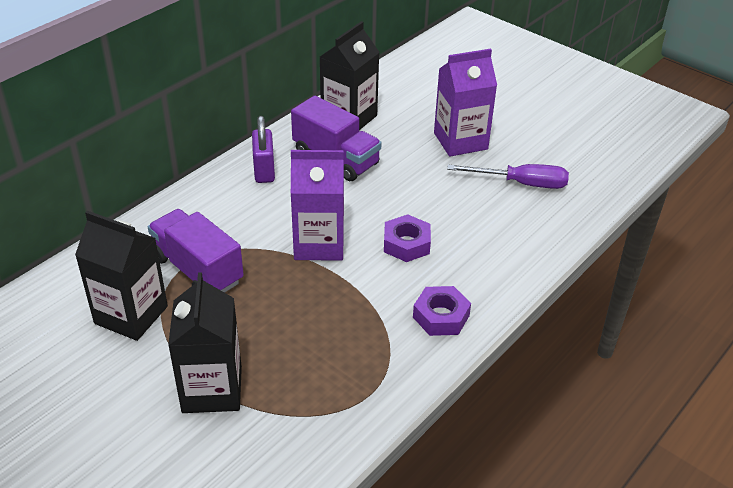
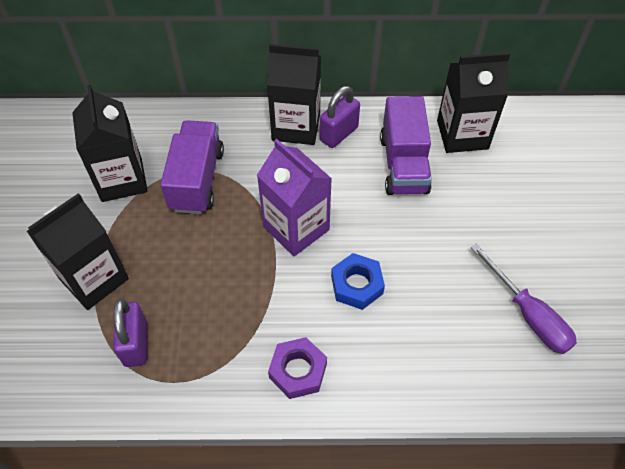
camera: 50 degrees right, 15 degrees up
(225, 187) = (296, 127): none -> black carton
(310, 396) = (136, 343): none -> purple padlock
(406, 244) = (357, 285): purple nut -> blue nut
(460, 141) = (529, 228): purple carton -> none

